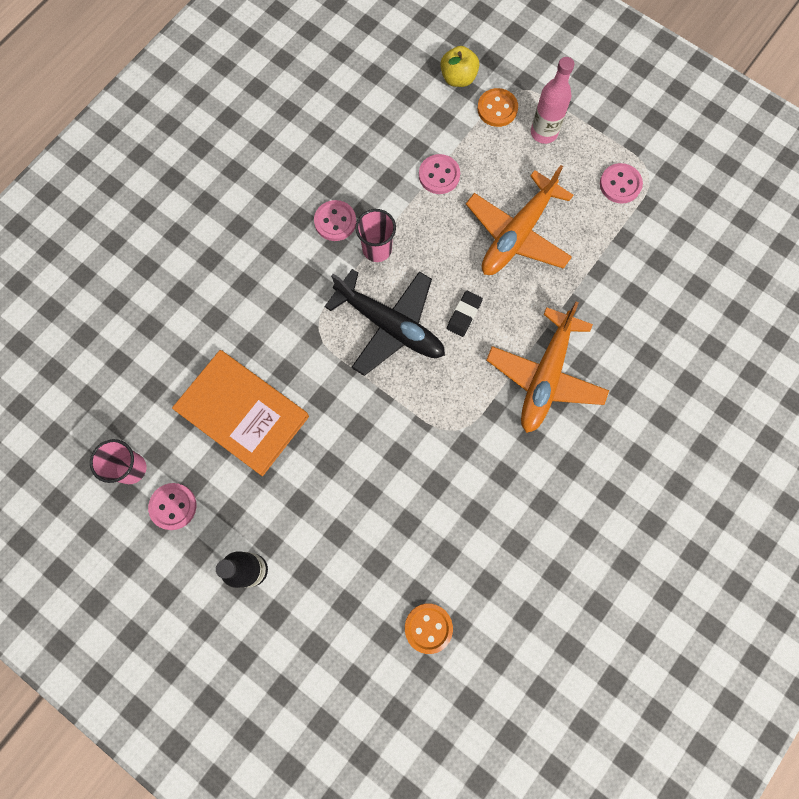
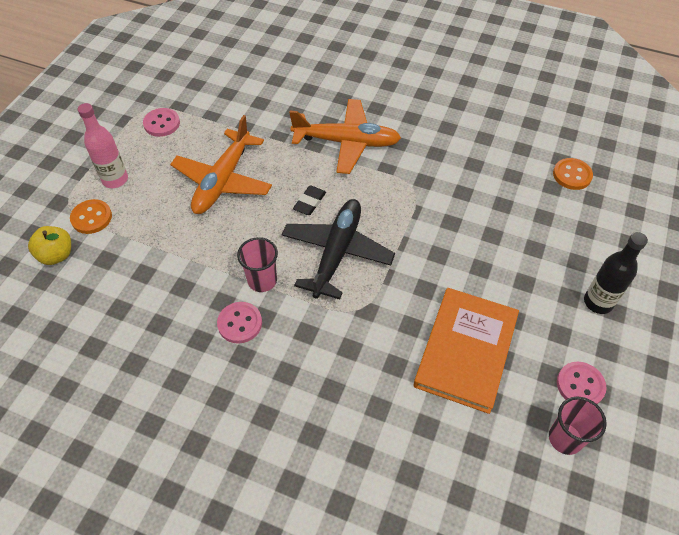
camera: 105 degrees left, 20 degrees down
(439, 175) = (172, 248): pink button -> none
(464, 315) = (309, 202): black eraser -> black eraser turned 75 degrees counterclockwise
(517, 234) = (223, 180): orange plane -> orange plane turned 90 degrees clockwise

